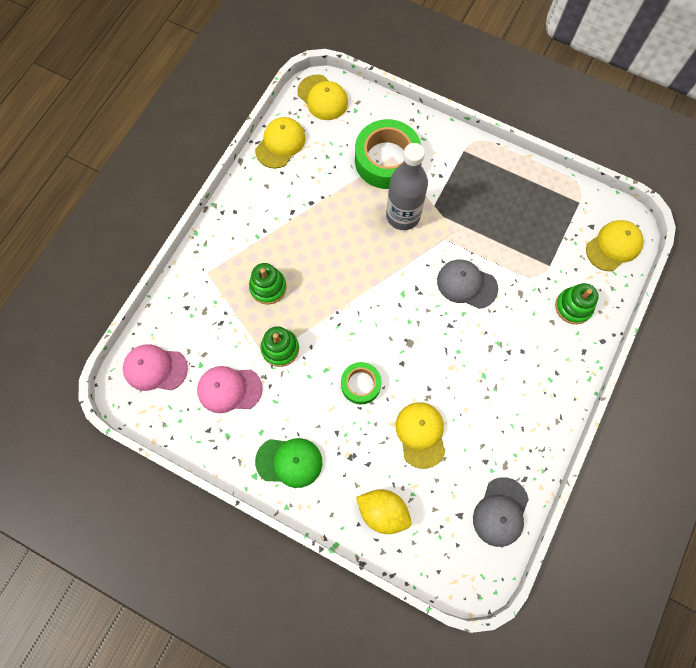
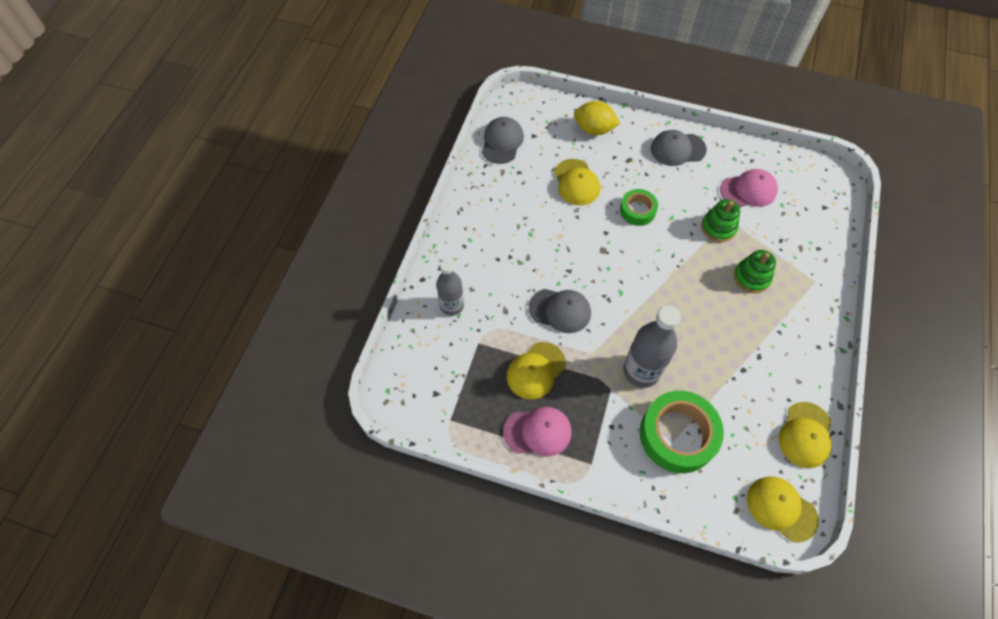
camera: 170 degrees right, 10 degrees down
(155, 368) = (819, 196): pink cap -> pink cap (537, 432)
(289, 462) = (677, 149): green cap -> grey cap
(573, 307) = (452, 306): green stacking toy -> grey bottle
(613, 246) = (411, 374): yellow cap -> yellow cap (536, 370)

